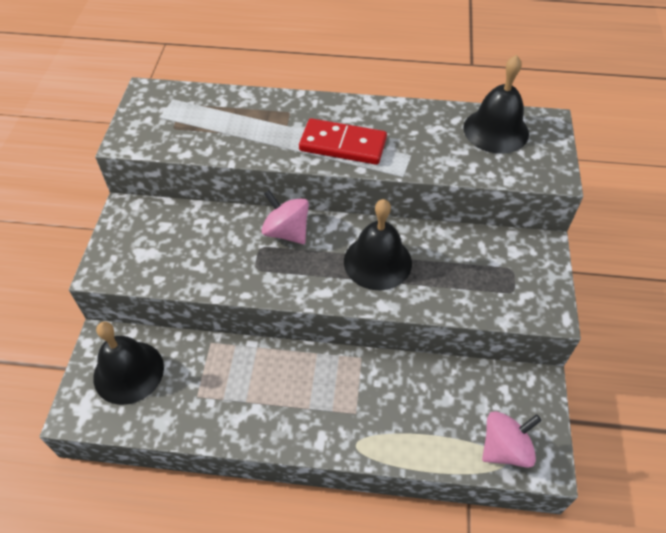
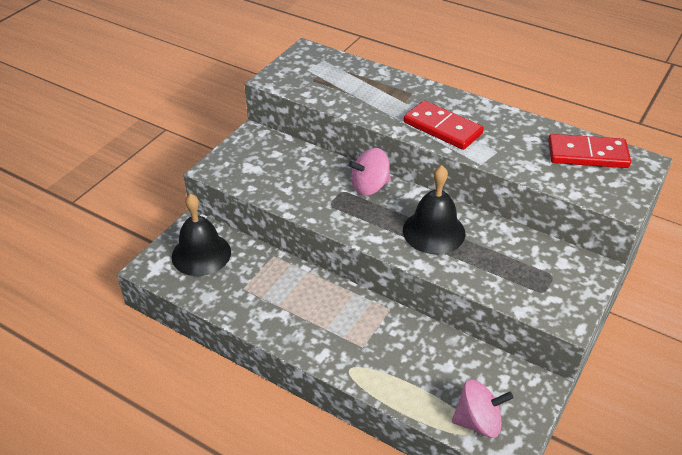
camera: 25 degrees right, 10 degrees down
(286, 232) = (370, 187): pink spinning top -> pink spinning top turned 90 degrees counterclockwise
(496, 130) = (587, 154): black bell -> red domino

